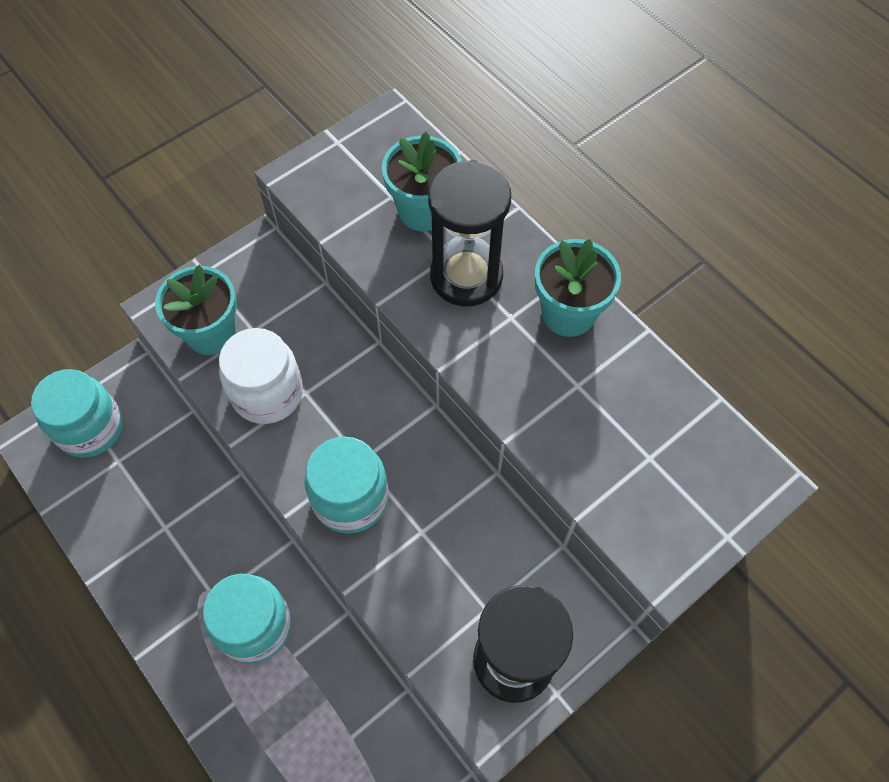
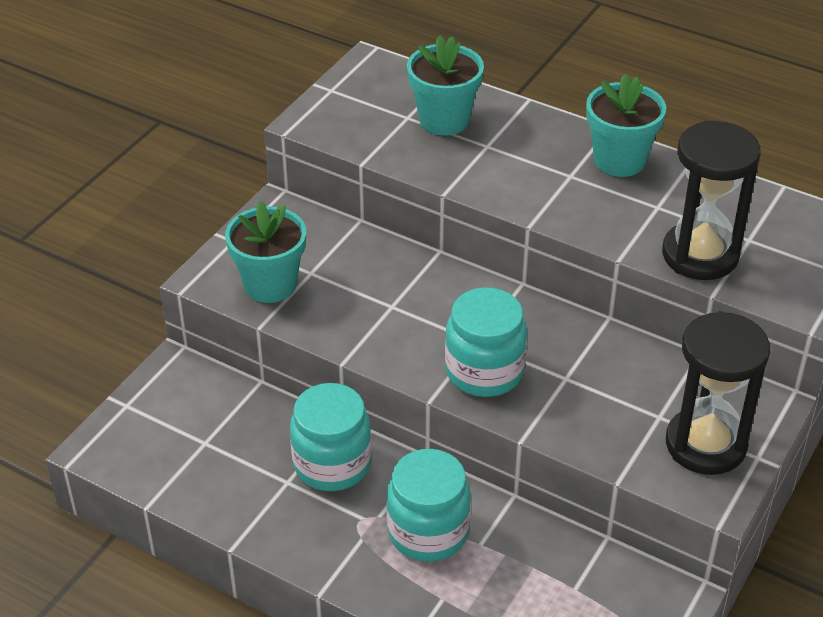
camera: 20 degrees left, 20 degrees down
(90, 428) = (159, 423): turquoise jar -> turquoise jar (332, 464)
(267, 393) = (355, 315): white jar -> none
(466, 276) = (512, 156): black hourglass -> black hourglass (700, 255)

